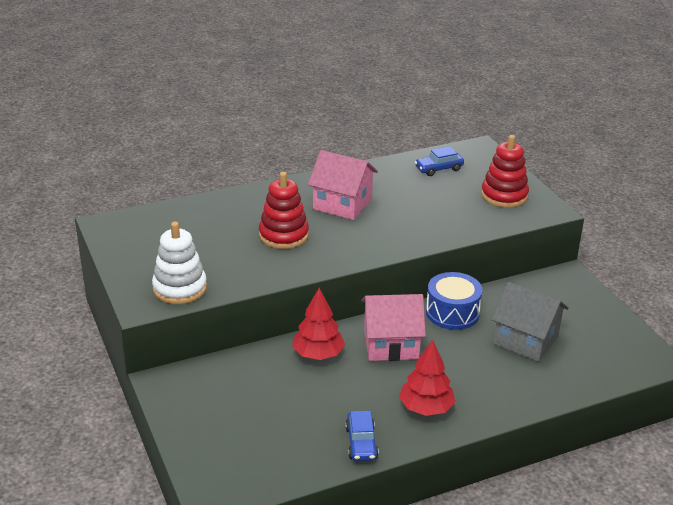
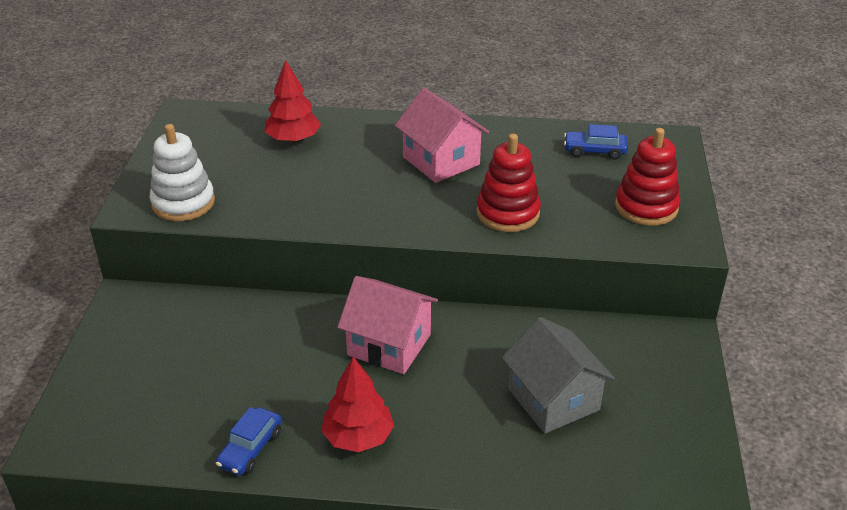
camera: 30 degrees right, 5 degrees up
(283, 235) = (343, 177): red stacking toy -> red stacking toy (508, 213)
(318, 354) = (301, 326): red tree -> red tree (293, 139)
(452, 313) = (494, 332): blue drum -> none

